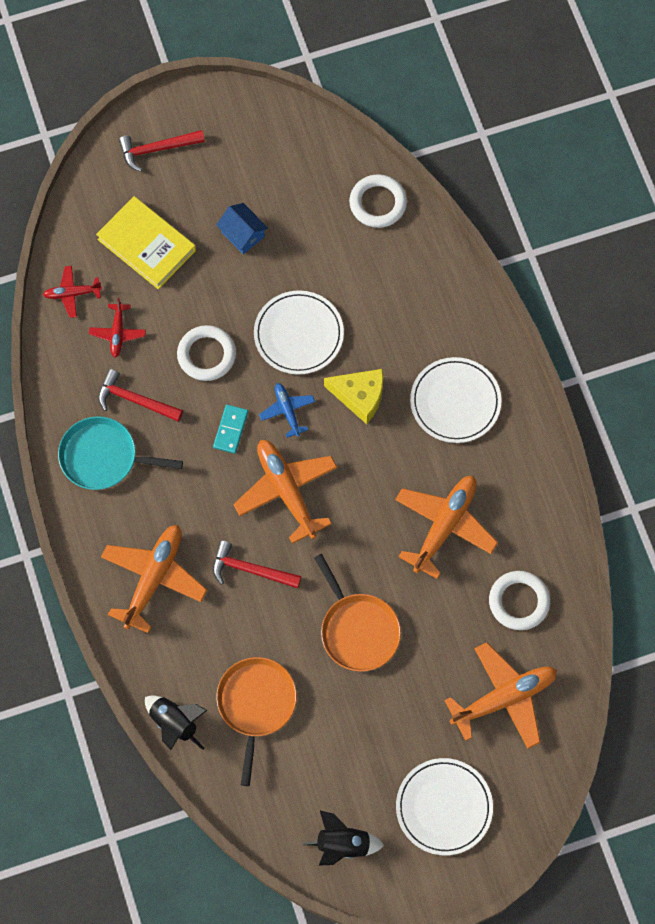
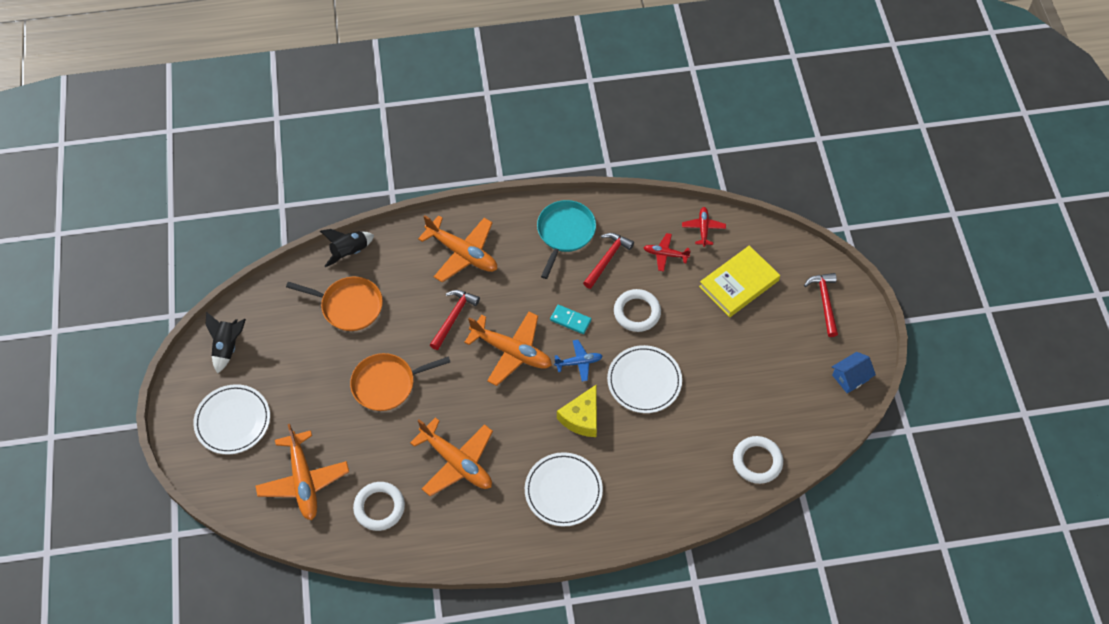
camera: 100 degrees right, 10 degrees down
(242, 234) = (740, 353): blue house -> blue house (850, 377)
(286, 491) = (512, 351): orange plane -> orange plane turned 45 degrees clockwise

